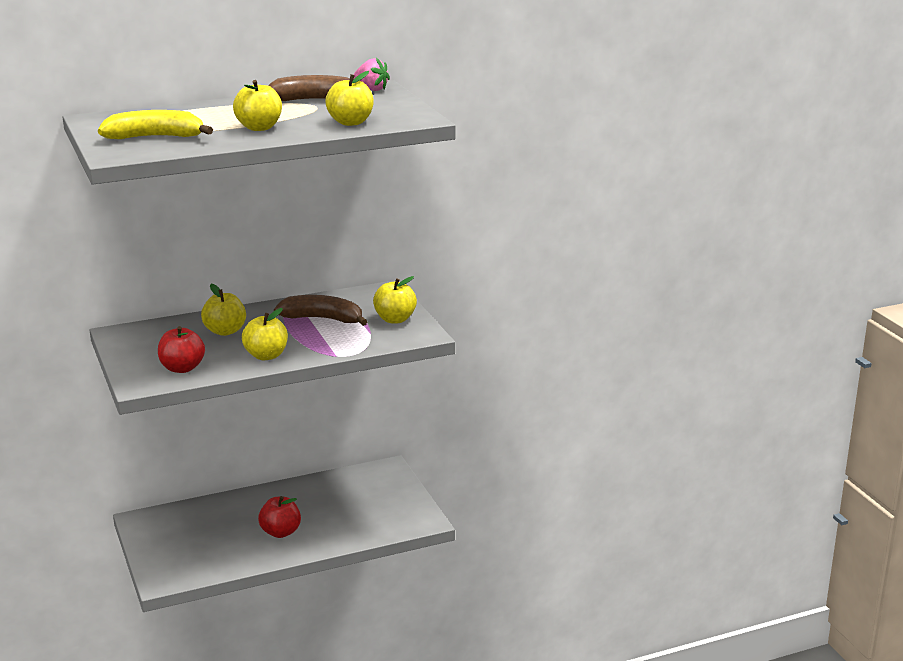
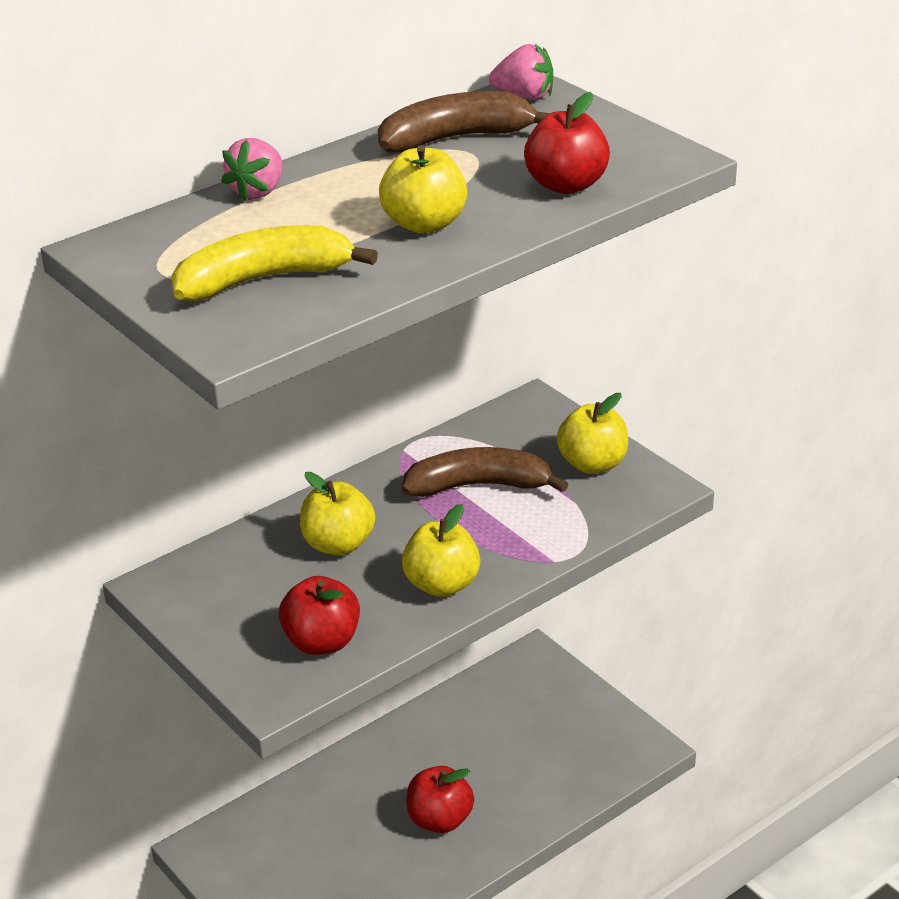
camera: 15 degrees left, 10 degrees up
(190, 108) = (258, 191): none -> pink strawberry
(350, 122) = (566, 185): yellow apple -> red apple

